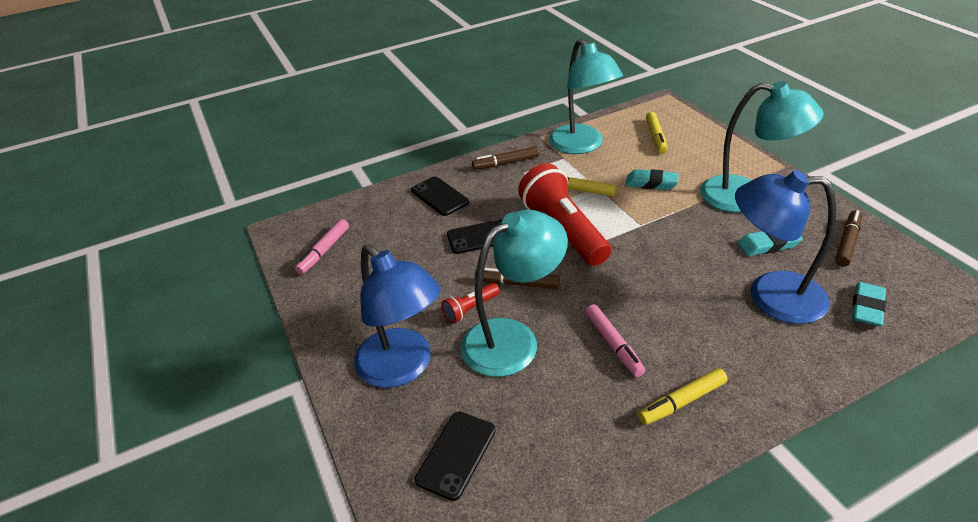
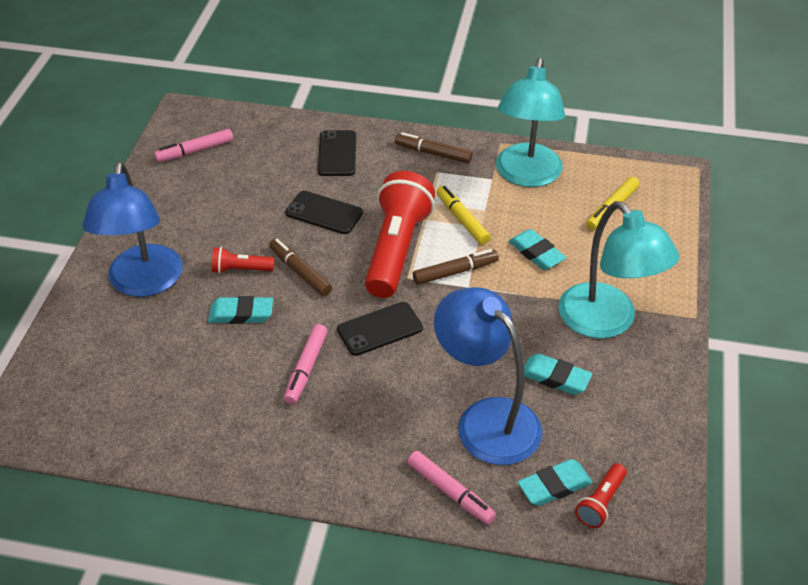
camera: 35 degrees right, 5 degrees up
(456, 454) = (107, 367): black phone -> black phone (379, 329)
(513, 339) = (241, 314): turquoise lamp -> turquoise eraser
(682, 401) = (297, 443): yellow marker -> none
(821, 357) = (450, 492): none -> pink marker
(847, 243) = (632, 425): brown marker -> brown marker (455, 272)
(903, 298) = (600, 502): none -> red flashlight

